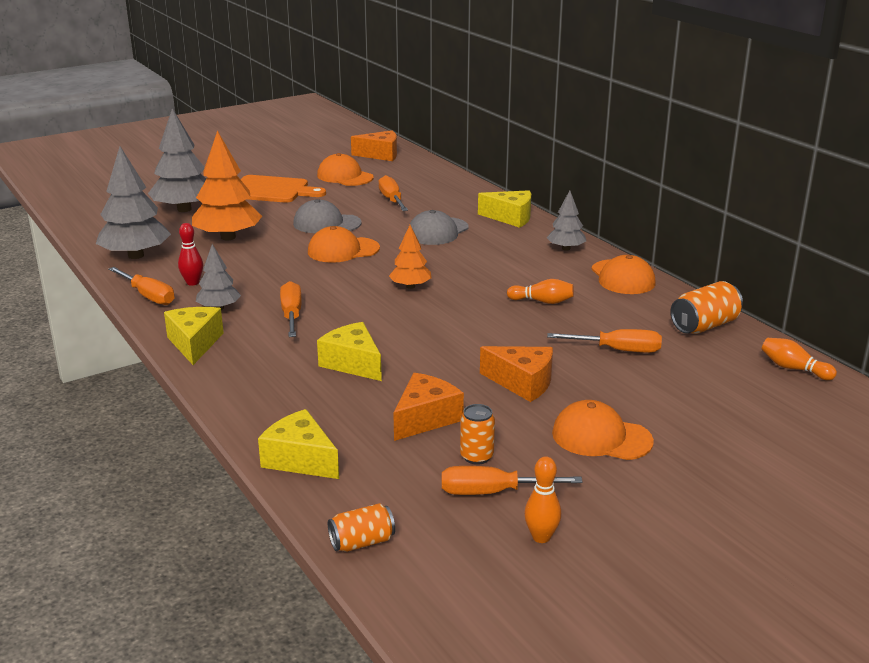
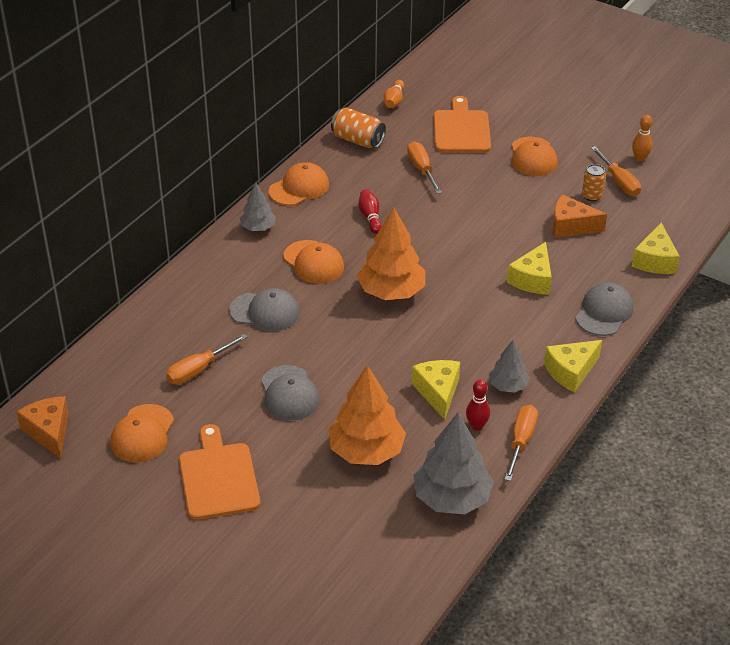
camera: 115 degrees left, 15 degrees up
(184, 209) = (316, 525): grey tree -> none
(252, 390) = (604, 312): none -> grey cap
(291, 315) = (488, 338): orange screwdriver -> none
(343, 250) = (345, 357): orange cap -> orange cap (313, 262)
(362, 542) = (698, 213): orange can -> none
(410, 286) = (391, 291): orange tree -> orange tree, size x1.80
(510, 218) = (203, 276): yellow cheese -> yellow cheese (438, 392)
(522, 383) = (497, 199): orange cheese -> none
(542, 301) = (370, 217): orange bowling pin -> red bowling pin
(699, 400) = (461, 129): none -> orange cutting board

